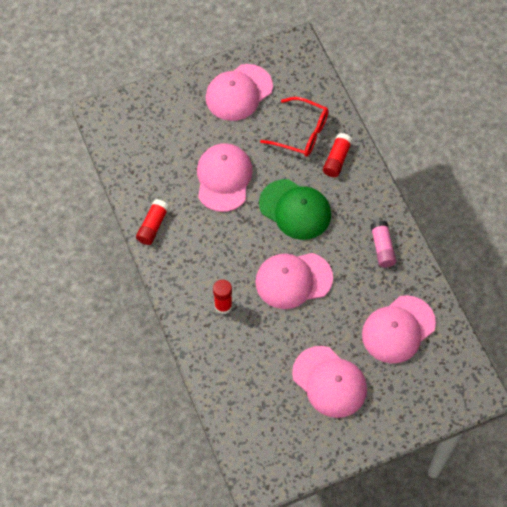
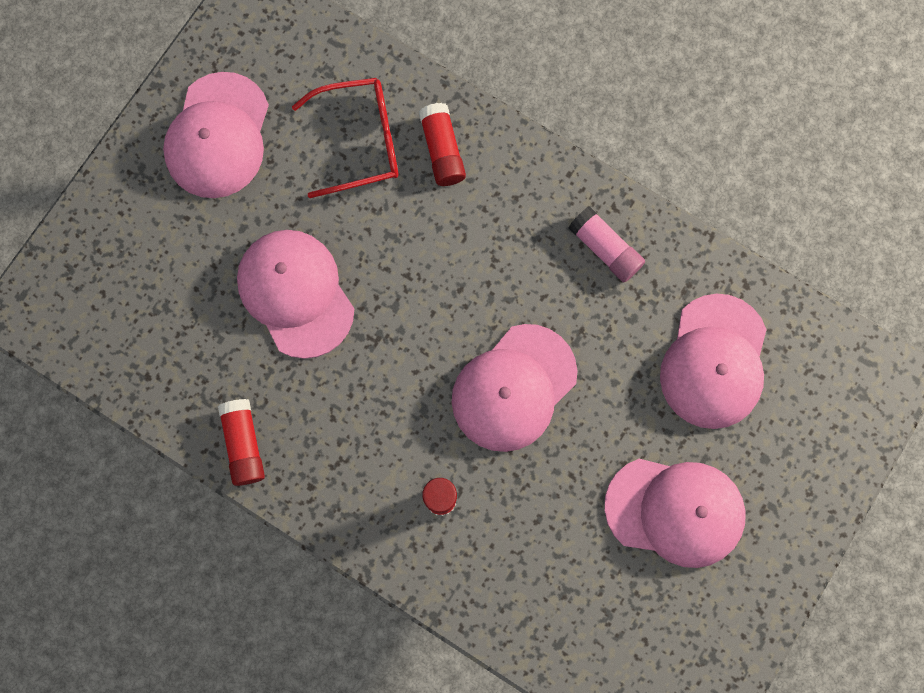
camera: 35 degrees left, 15 degrees up
(295, 209) = (438, 273): green cap -> none

